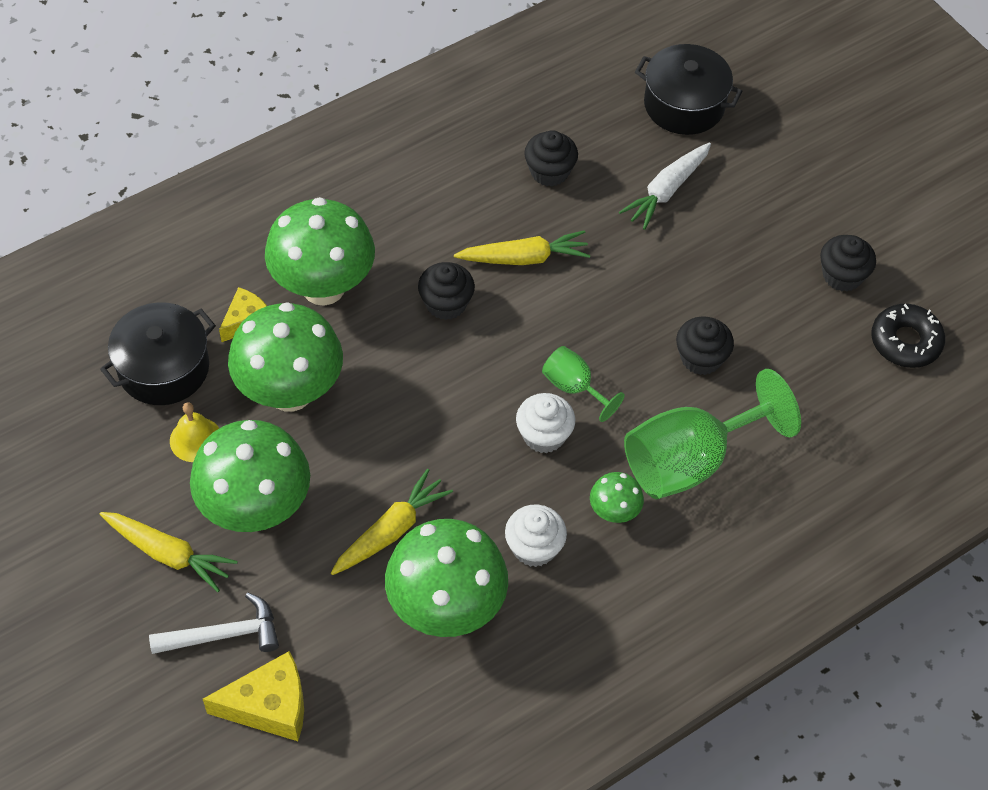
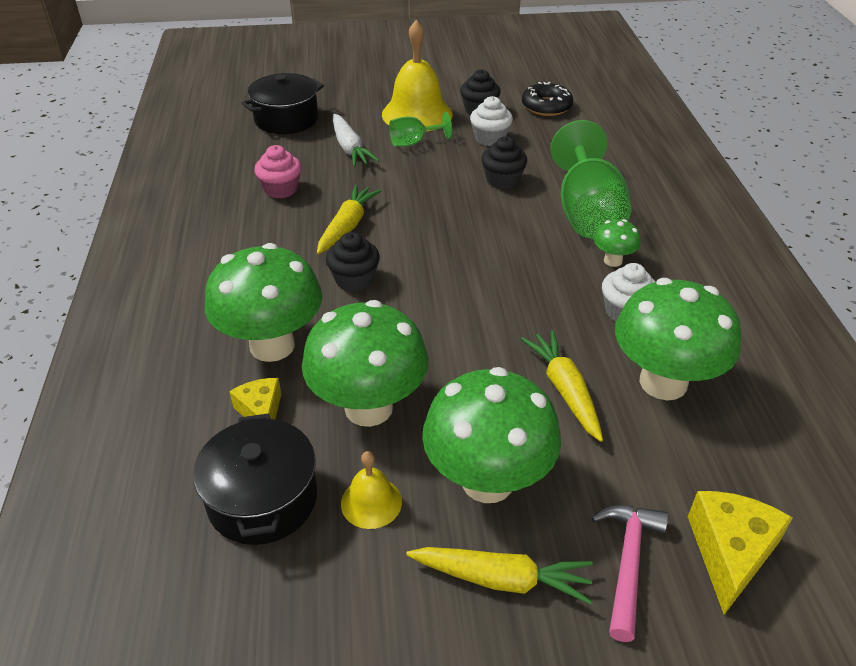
camera: 60 degrees left, 15 degrees down
(168, 554) = (502, 579): yellow carrot -> yellow carrot turned 45 degrees clockwise
(224, 634) = (627, 563): white hammer -> pink hammer
(544, 435) = (520, 271): white cupcake -> white cupcake (490, 138)
(549, 172) = (281, 189): black cupcake -> pink cupcake
(574, 387) = (486, 242): green goblet -> green goblet (413, 142)
(786, 218) = (417, 114): none -> yellow bell

